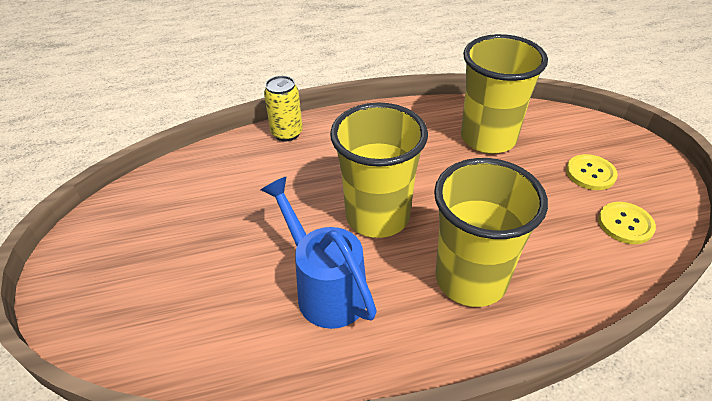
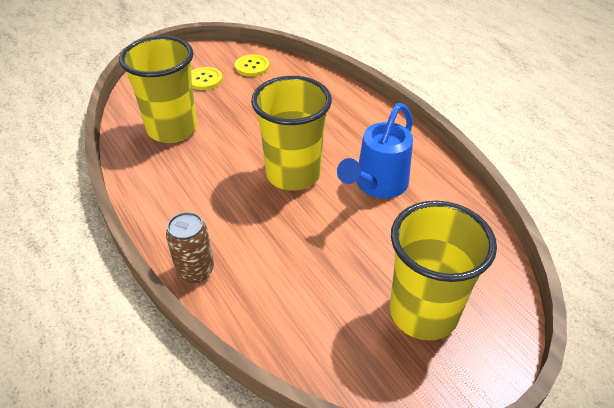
camera: 110 degrees left, 0 degrees up
(287, 133) = (195, 270): yellow can -> brown can
(471, 279) = (331, 121): yellow cup -> yellow cup (423, 313)

